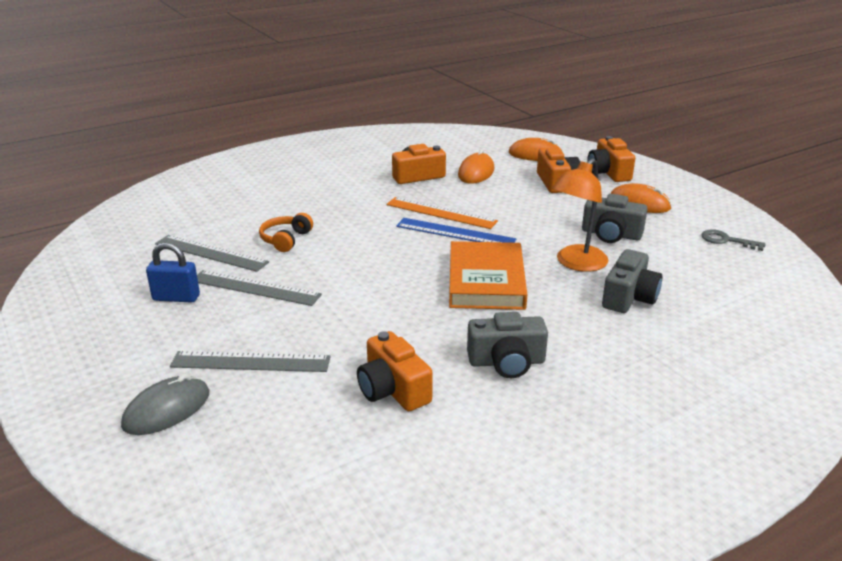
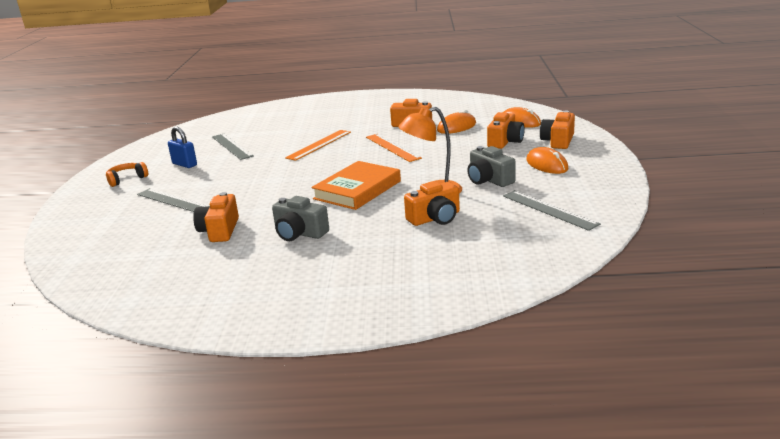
camera: 35 degrees right, 5 degrees down
(167, 409) = (110, 212): grey mouse -> none
(255, 288) = (227, 167): grey ruler -> grey ruler (549, 210)
(286, 239) = (279, 146): orange headphones -> orange headphones (127, 179)
(339, 227) = (319, 145): none -> orange ruler
(455, 233) = (383, 160): blue ruler -> none
(629, 297) = (435, 218): grey camera -> orange camera
(727, 240) = (575, 200): grey key -> none

